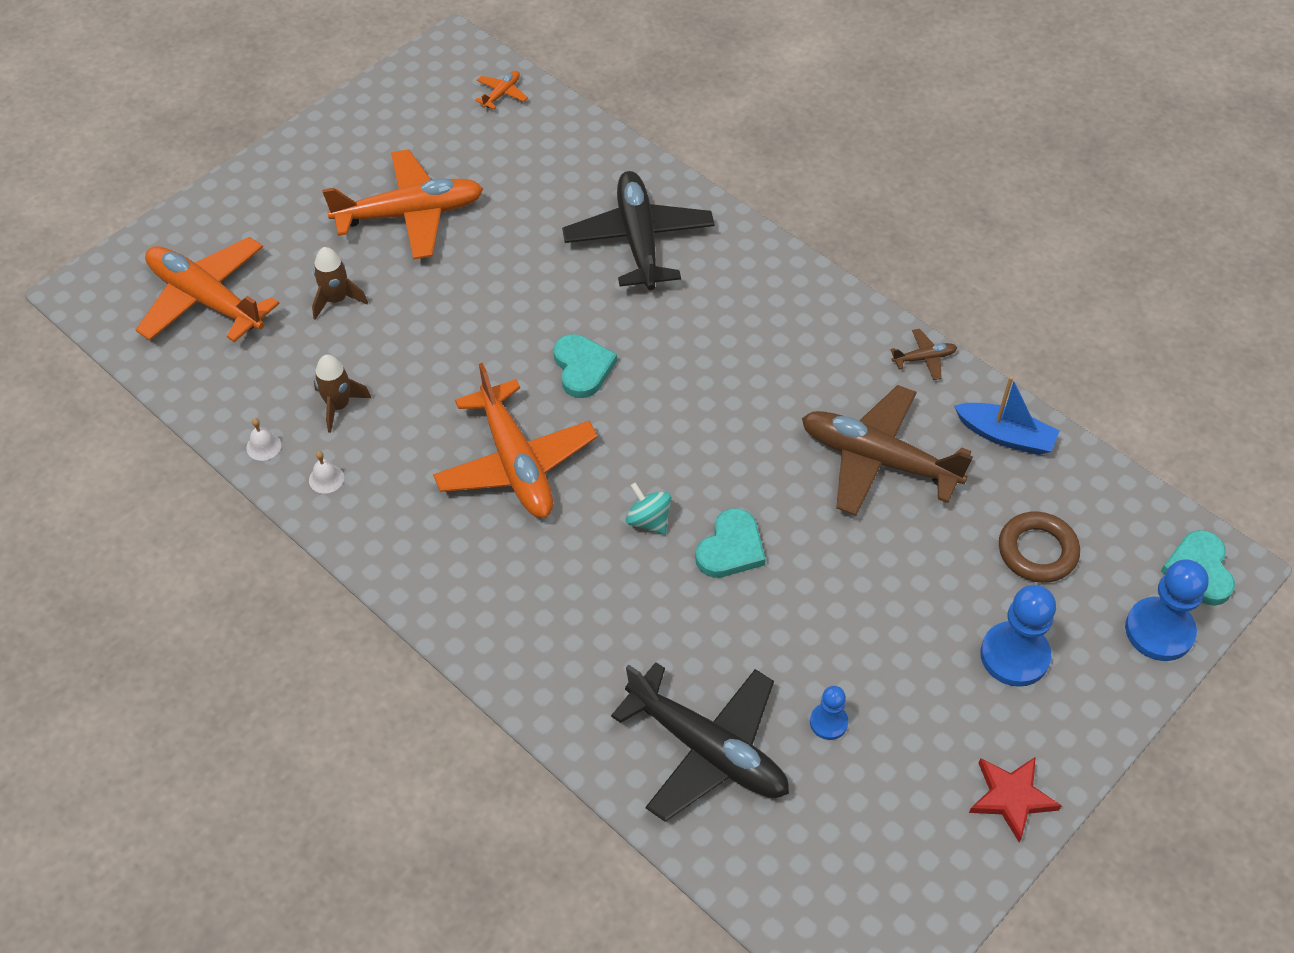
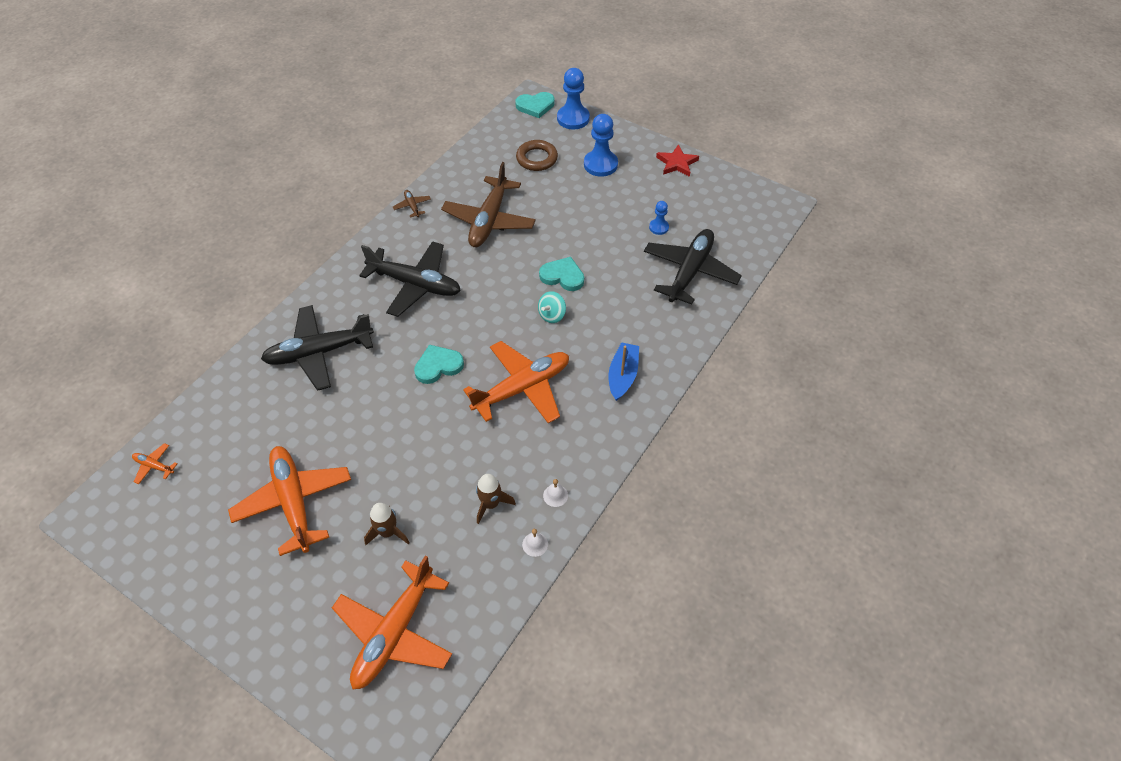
camera: 100 degrees left, 0 degrees up
(747, 352) = (415, 284): none -> black plane
(1005, 436) = (464, 172): blue boat -> blue boat (622, 375)

